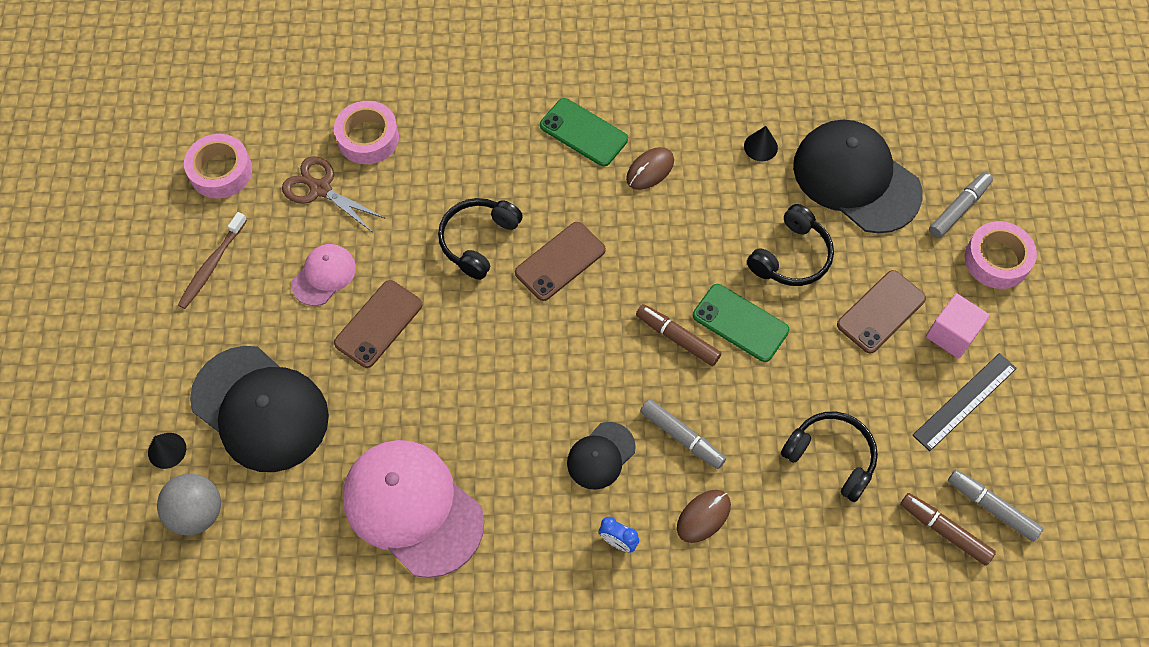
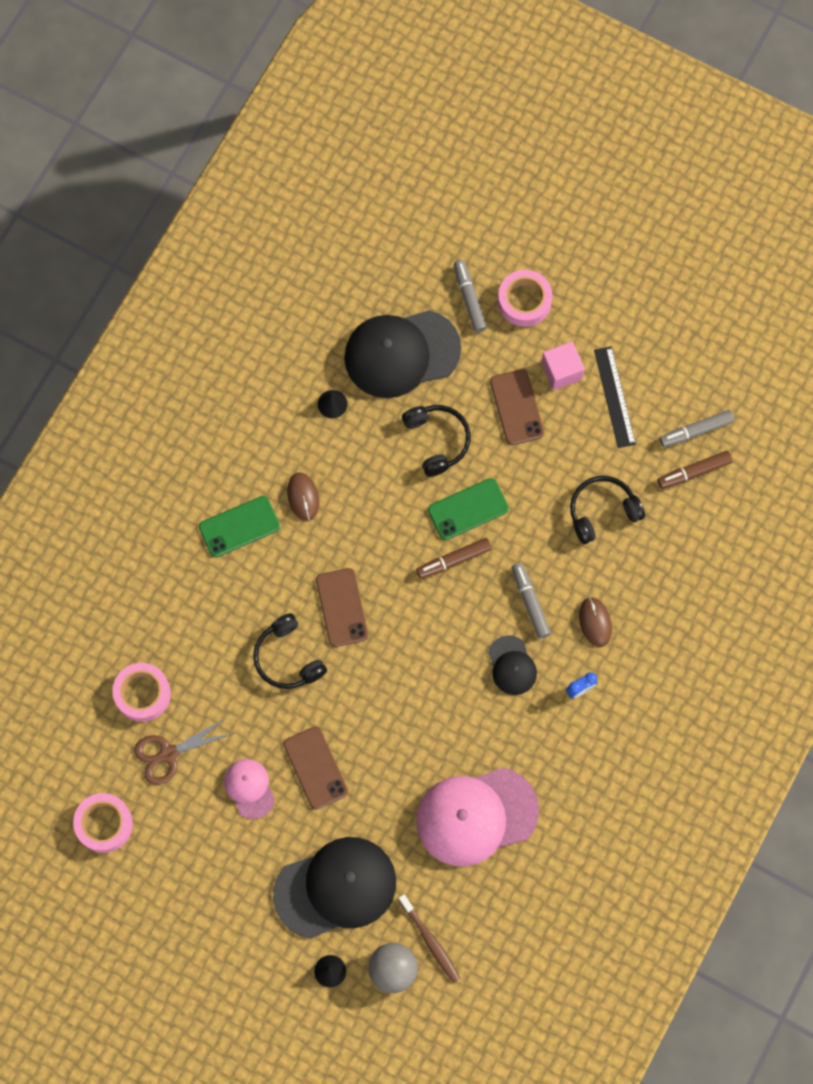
camera: 60 degrees left, 10 degrees up
(212, 265) = (189, 869): brown toothbrush -> brown toothbrush (430, 941)
(682, 437) = (530, 602): grey marker -> grey marker turned 90 degrees counterclockwise

